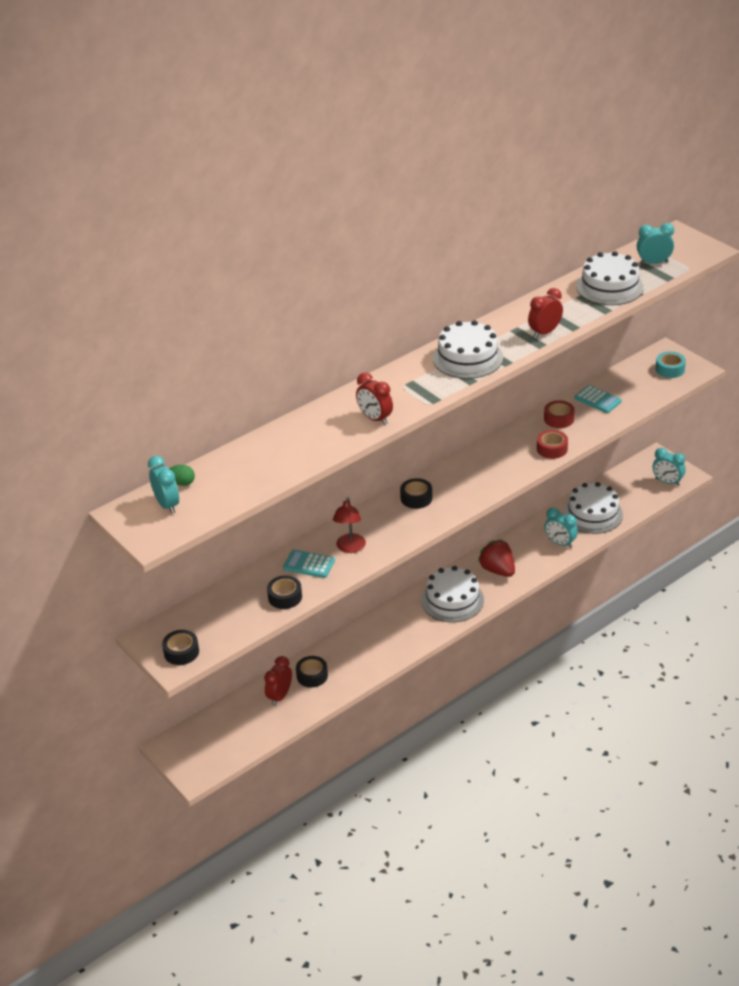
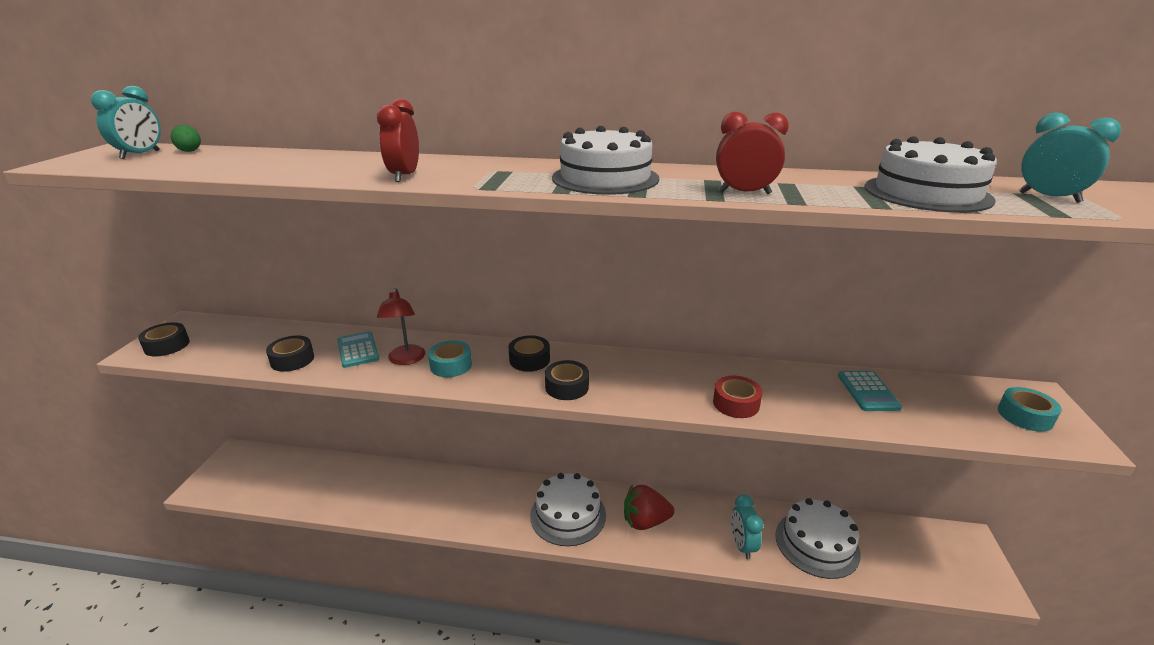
camera: 45 degrees right, 10 degrees down
(280, 696) = (339, 479): red clock -> none
(312, 676) = (381, 483): black tape -> black tape (567, 387)
(350, 548) = (406, 360): red lamp -> red lamp turned 60 degrees counterclockwise
(381, 532) = (451, 365): none -> turquoise tape
(498, 570) = (645, 521): red strawberry -> red strawberry turned 105 degrees counterclockwise
(559, 419) = (789, 382): red tape -> none
(667, 482) = (958, 577): turquoise clock -> none

